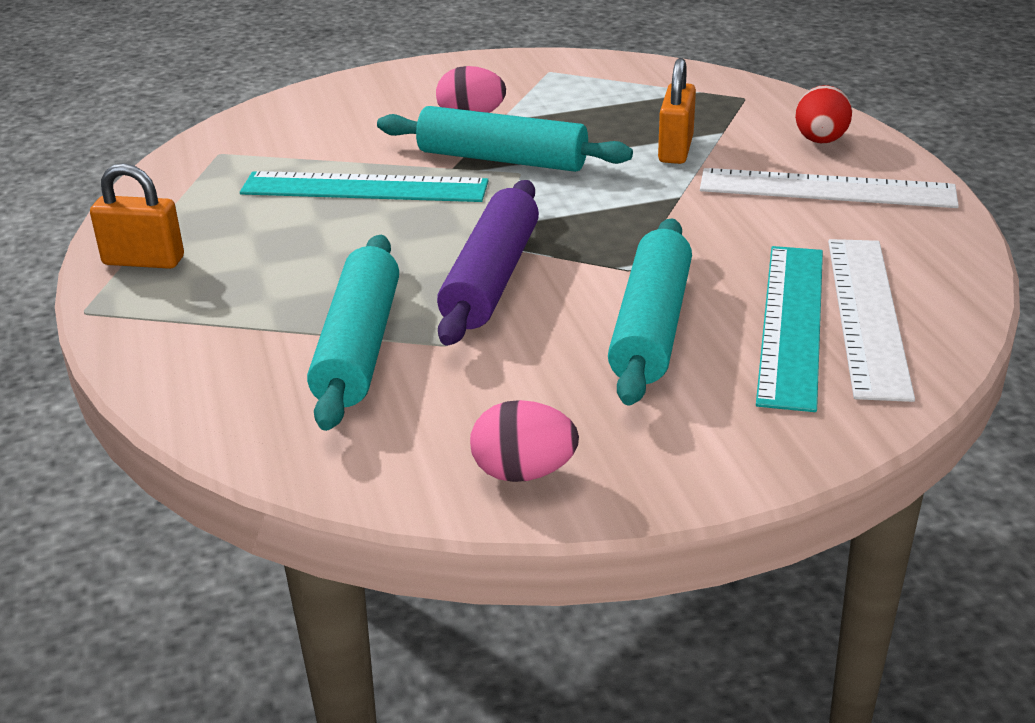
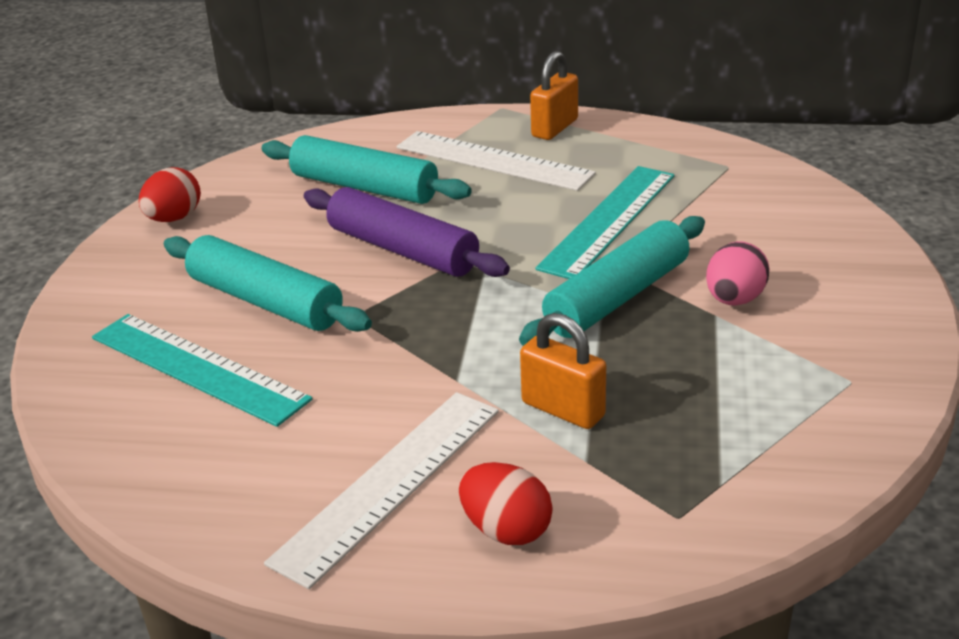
camera: 115 degrees right, 0 degrees up
(523, 473) = (174, 218): pink egg -> red egg
(867, 315) = (165, 412): white ruler -> white ruler (493, 160)

